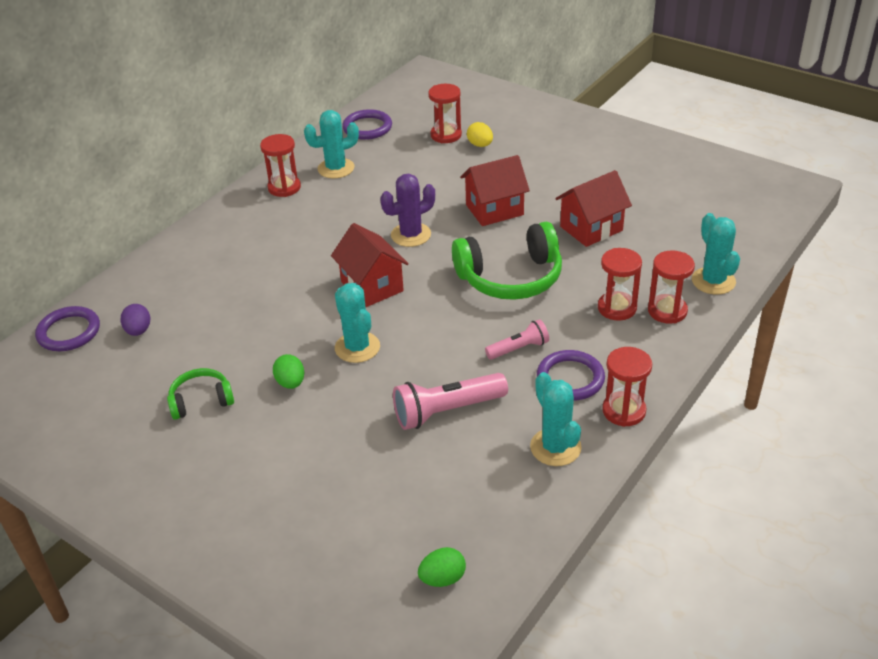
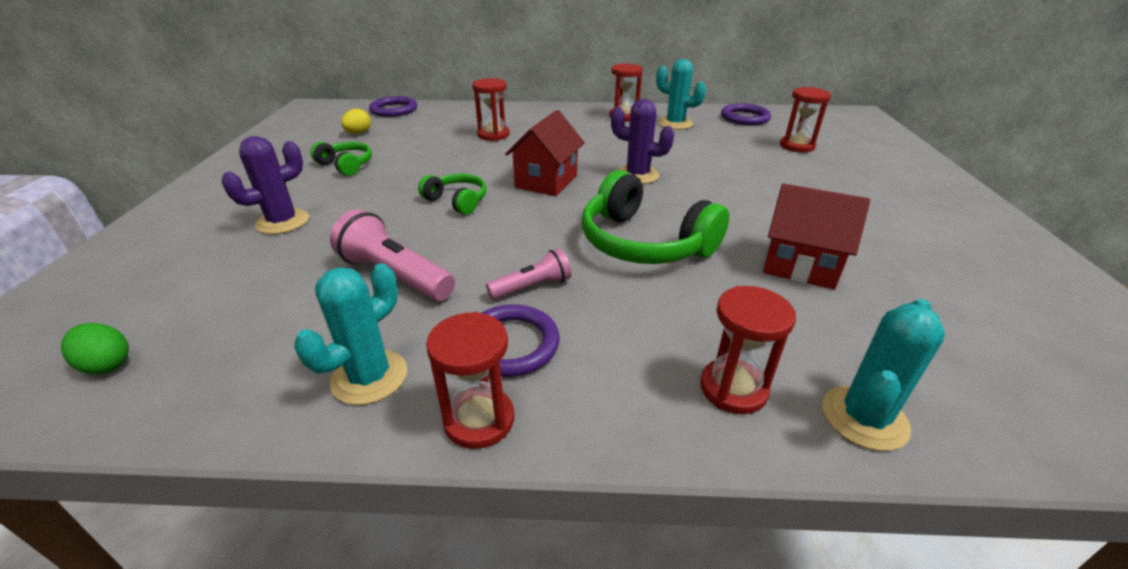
camera: 55 degrees right, 5 degrees down
(138, 331) = (411, 125): purple egg -> none
(291, 383) = (389, 189): green egg -> none
(292, 463) = (283, 222): none -> purple cactus
(357, 347) = (457, 201): turquoise cactus -> green headphones
(480, 145) = (814, 163): yellow egg -> yellow egg (358, 133)
(494, 210) = (734, 200): red house -> none
(519, 349) = (532, 287): pink flashlight -> pink flashlight turned 60 degrees counterclockwise
(617, 308) = (683, 337): red hourglass -> red hourglass (493, 135)

